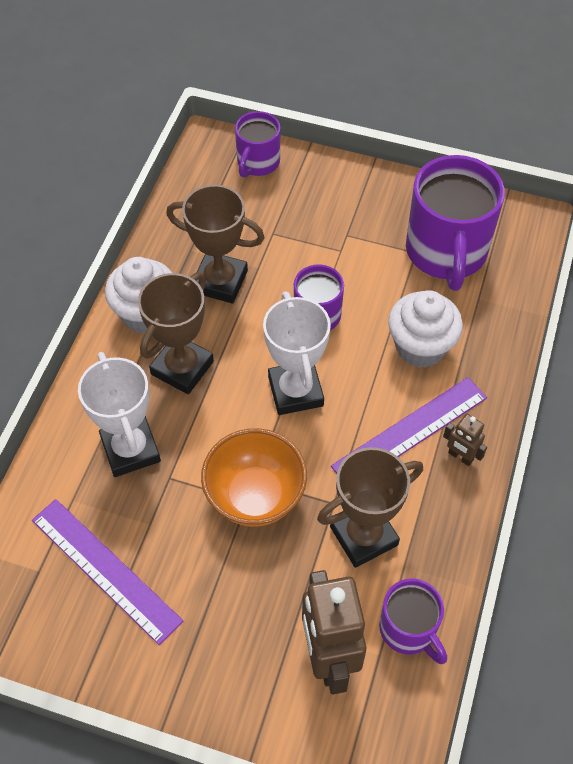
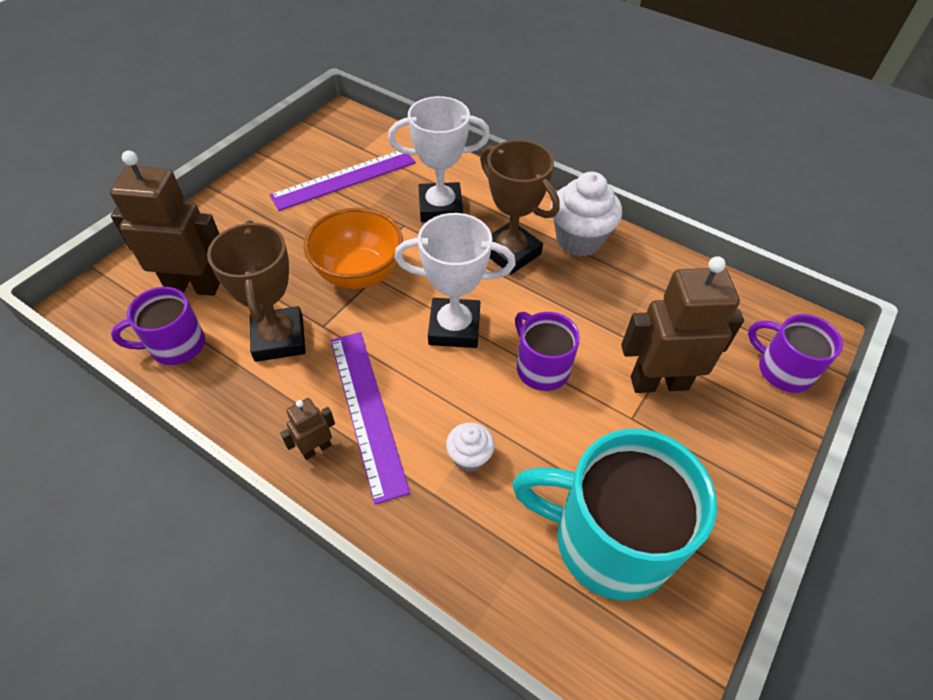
camera: 105 degrees right, 5 degrees down
(220, 281) = (607, 299): brown trophy -> none
(299, 237) = (659, 382): none -> brown robot
(420, 347) = (469, 457): white cupcake -> white cupcake, size x0.53
(446, 253) = (608, 540): purple mug -> turquoise mug

